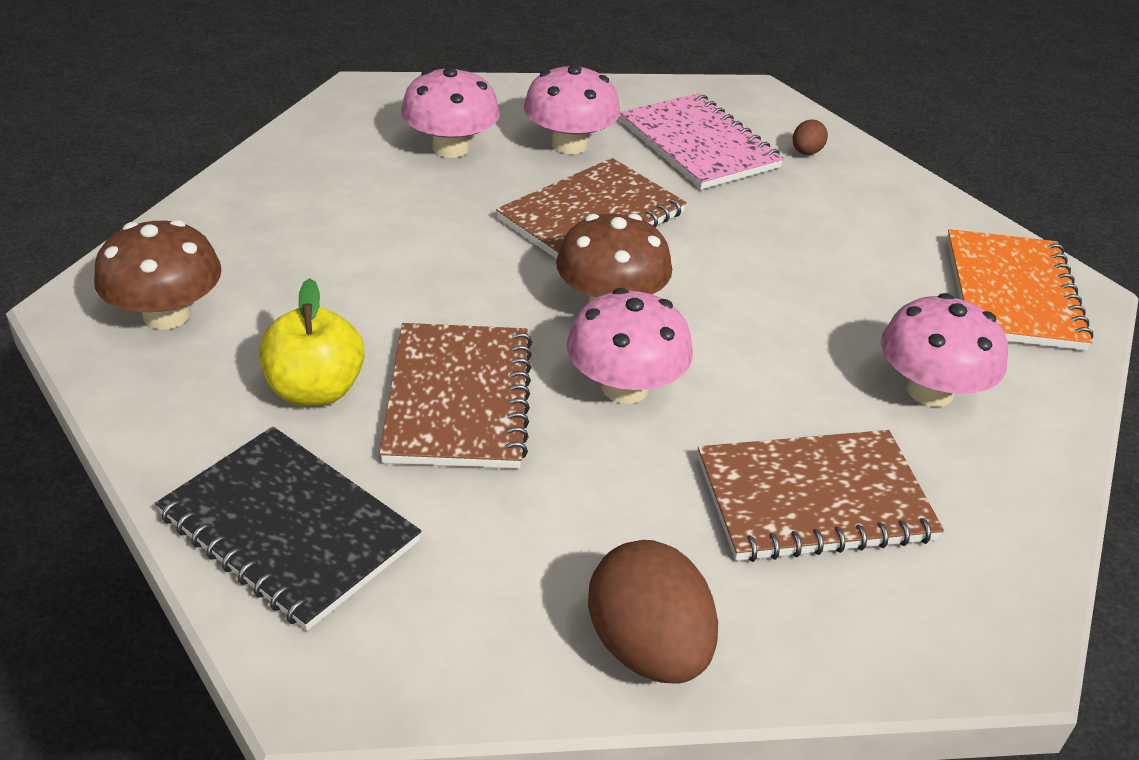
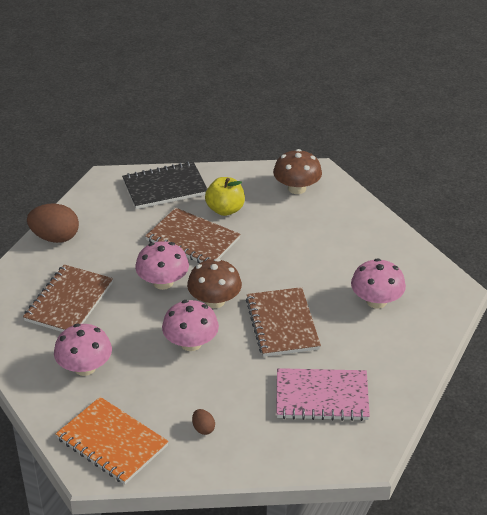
camera: 125 degrees right, 0 degrees up
(569, 144) = (354, 345): pink mushroom -> pink mushroom (191, 343)
(806, 152) = (285, 440): brown egg -> brown egg (203, 428)

